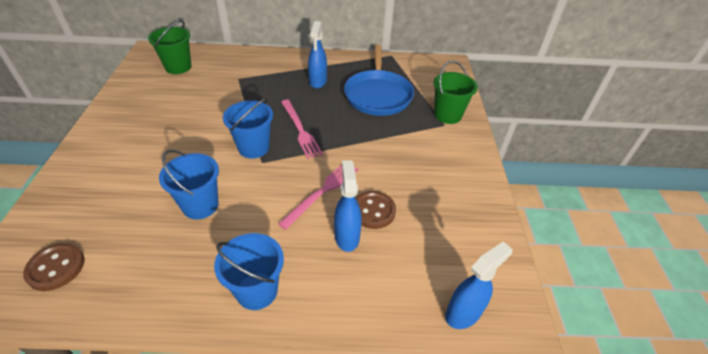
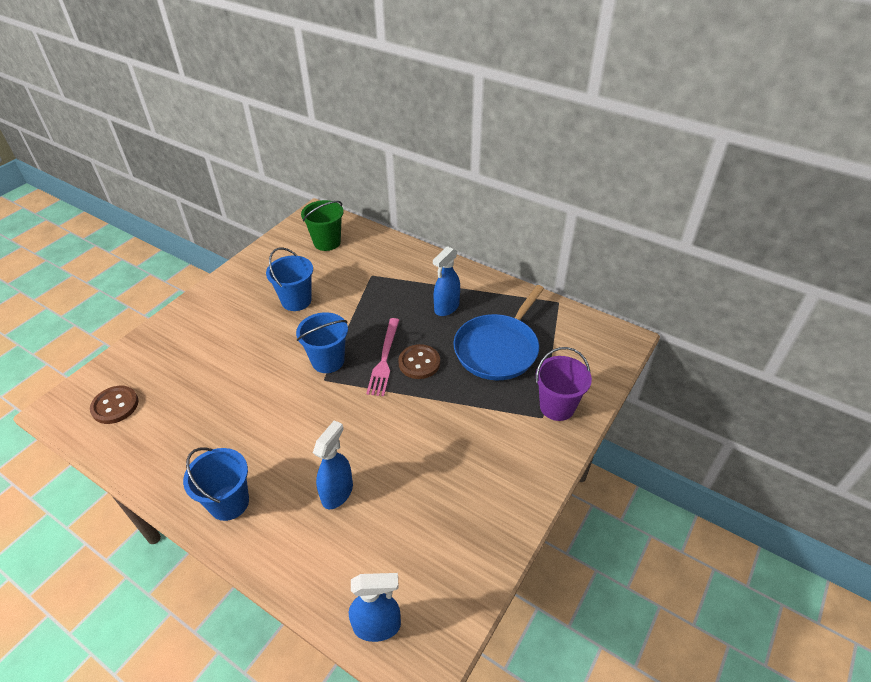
camera: 35 degrees right, 0 degrees up
(200, 205) = (244, 400): blue bucket -> blue bucket (296, 301)
(322, 192) = (352, 436): pink fork -> none
(373, 211) = (382, 480): brown button -> brown button (419, 363)
(447, 115) = (557, 406): green bucket -> purple bucket

